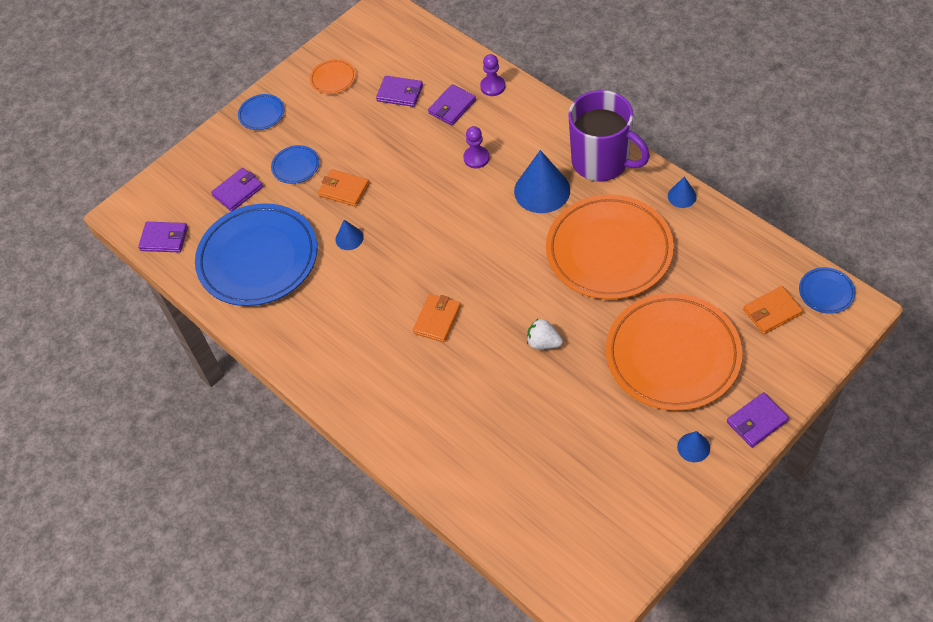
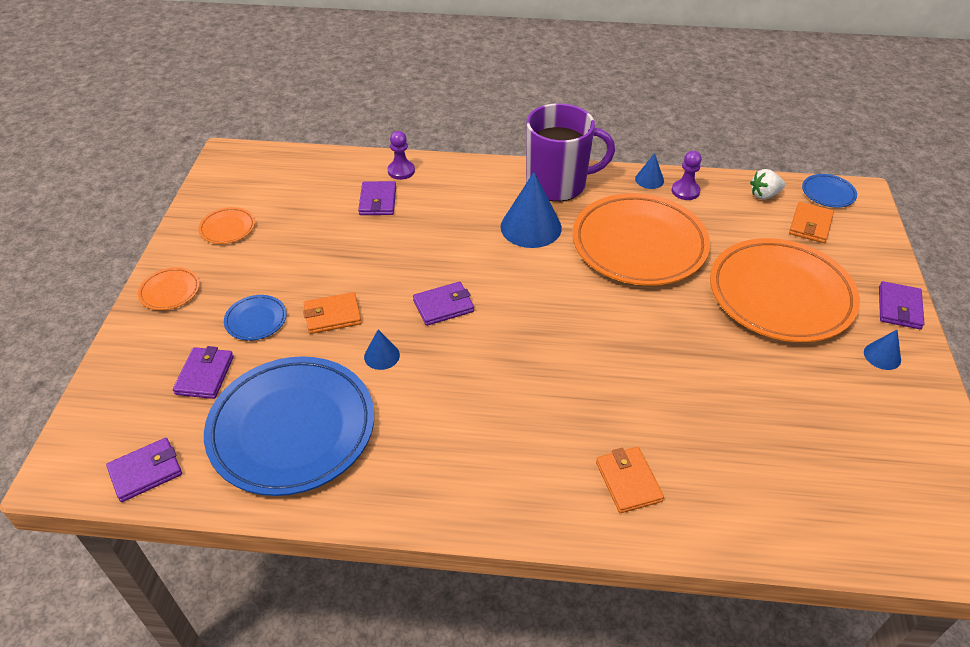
camera: 45 degrees left, 10 degrees down
(262, 114) = (170, 291): blue plate -> orange plate
(400, 93) = (313, 211): purple wallet -> purple wallet (443, 306)
(437, 319) = (549, 380): orange wallet -> orange wallet (628, 481)
(476, 158) = (443, 229): purple pawn -> purple pawn (685, 191)
(543, 342) = (668, 344): white strawberry -> white strawberry (764, 195)

